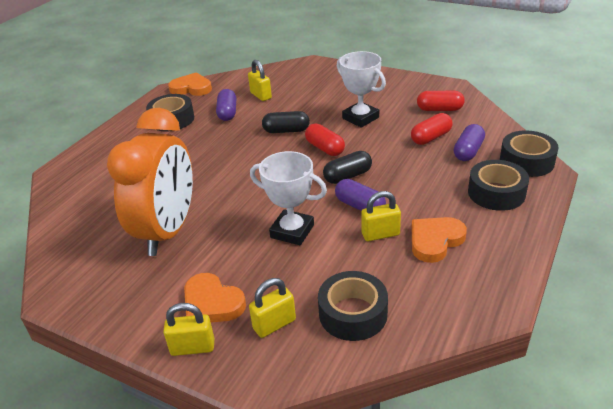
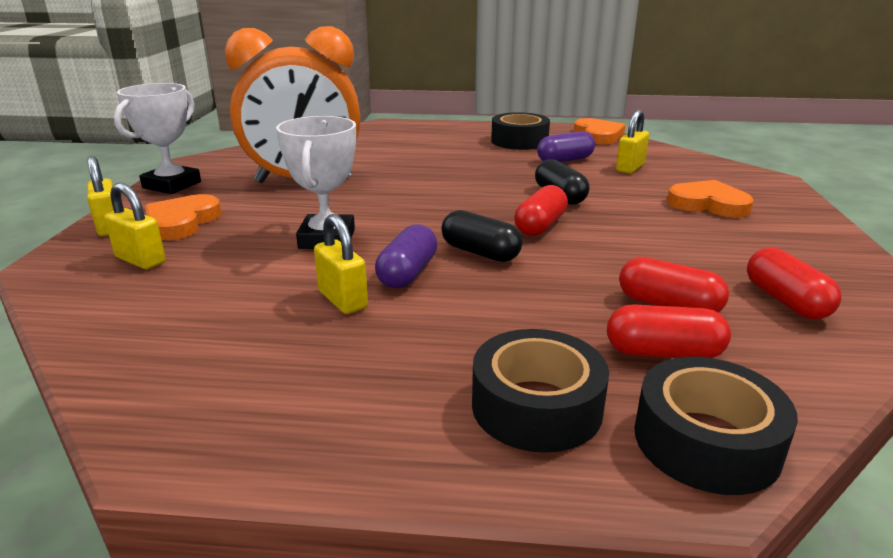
camera: 65 degrees right, 10 degrees down
(353, 313) = (155, 306): black tape -> none
(360, 118) = (656, 236): white trophy -> white trophy (172, 185)
(435, 241) = (342, 351): orange heart -> orange heart (708, 204)
(468, 151) = (663, 353): purple capsule -> red capsule

